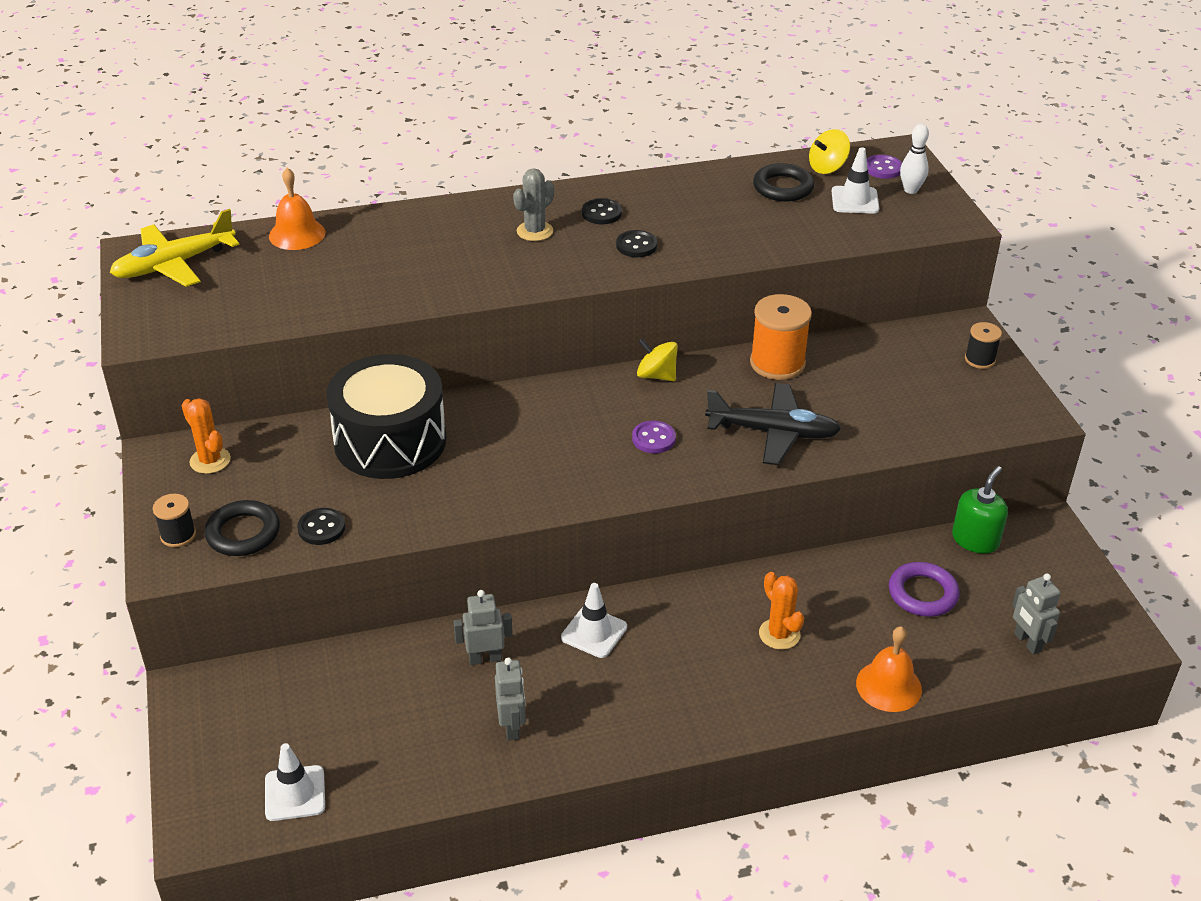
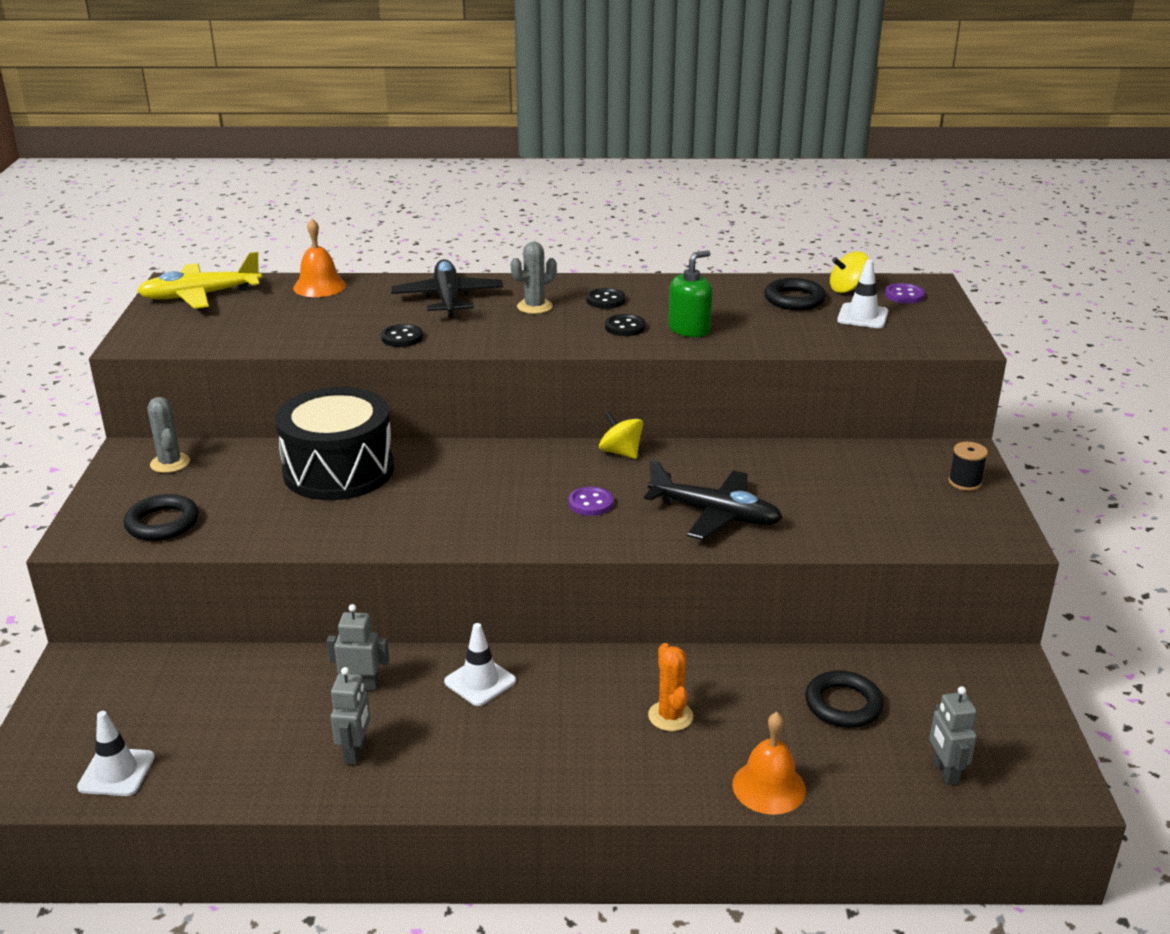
camera: 15 degrees right, 10 degrees down
(178, 535) = (105, 516): black spool -> none
(210, 460) = (170, 463): orange cactus -> grey cactus
(321, 528) = (234, 530): black button -> black button (402, 337)
(441, 232) = (448, 298): none -> black plane
(777, 363) = (747, 458): orange spool -> none
(911, 190) = (925, 314): white bowling pin -> none
(922, 593) = (843, 704): purple ring -> black ring
(975, 540) = (922, 663): green soap dispenser -> green soap dispenser (689, 329)

